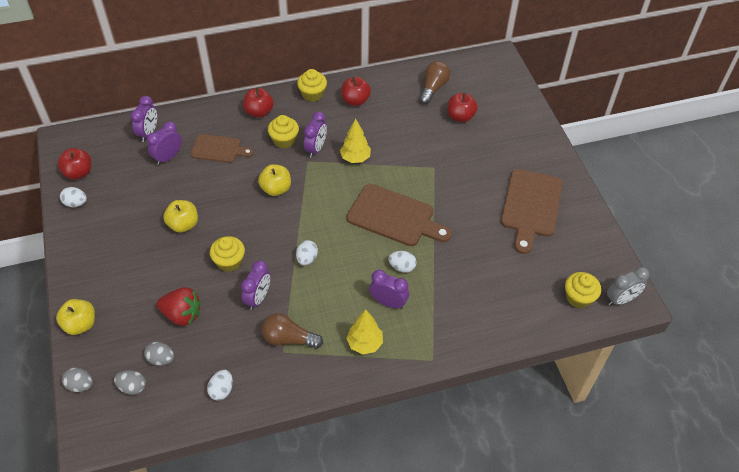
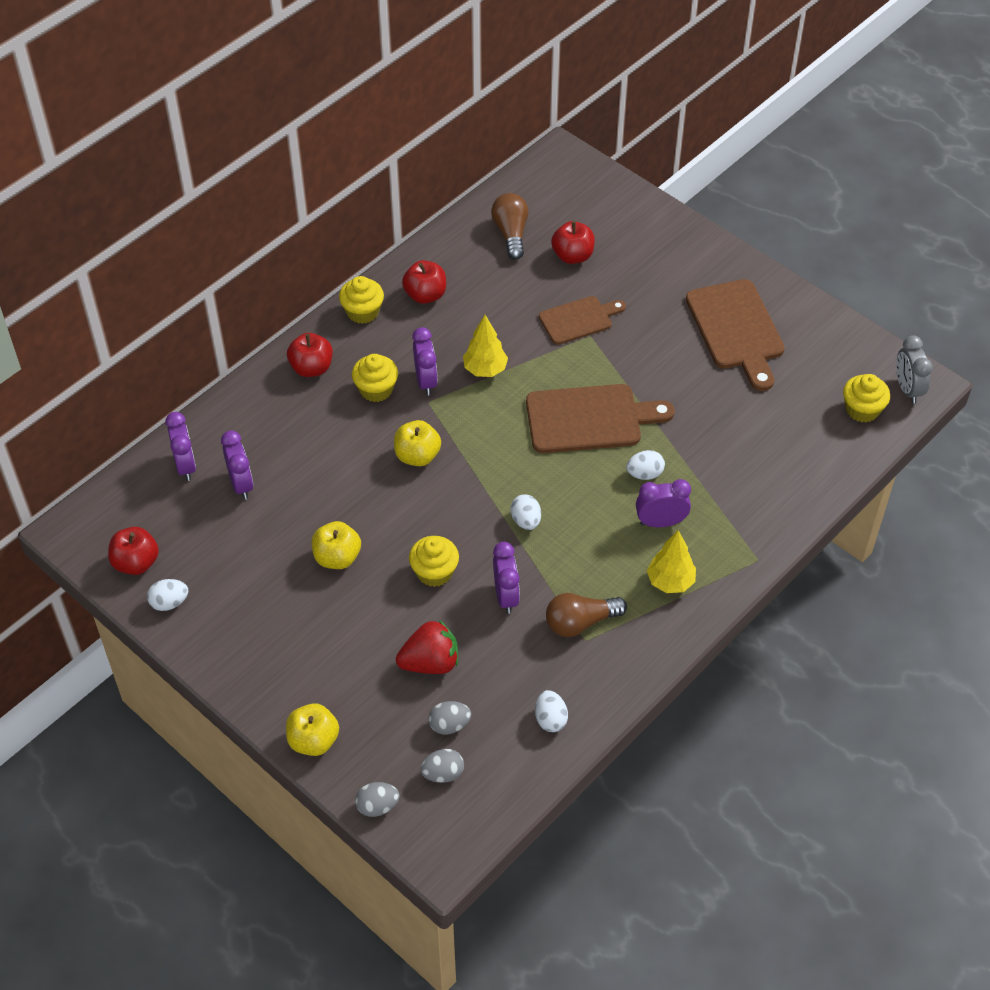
camera: 30 degrees left, 0 degrees up
(168, 157) = (241, 484): purple clock -> purple clock turned 150 degrees clockwise
(218, 149) = (299, 441): brown cutting board -> brown cutting board (578, 319)
(621, 299) = (907, 389): grey clock -> grey clock turned 135 degrees clockwise

